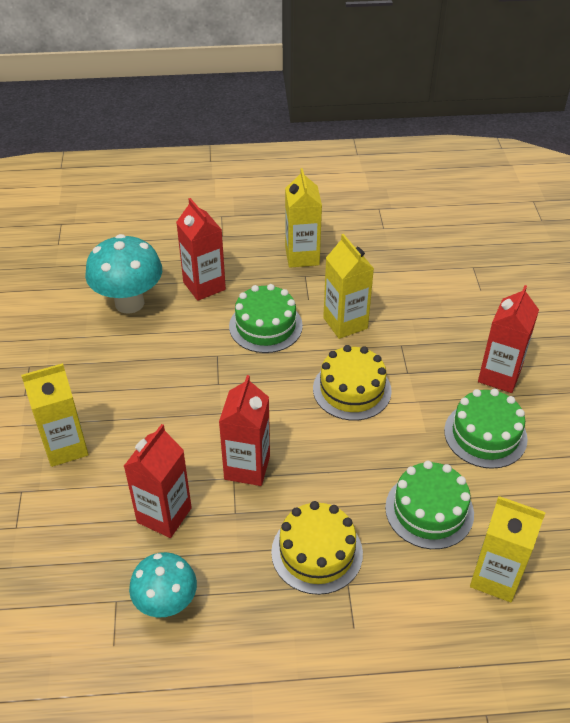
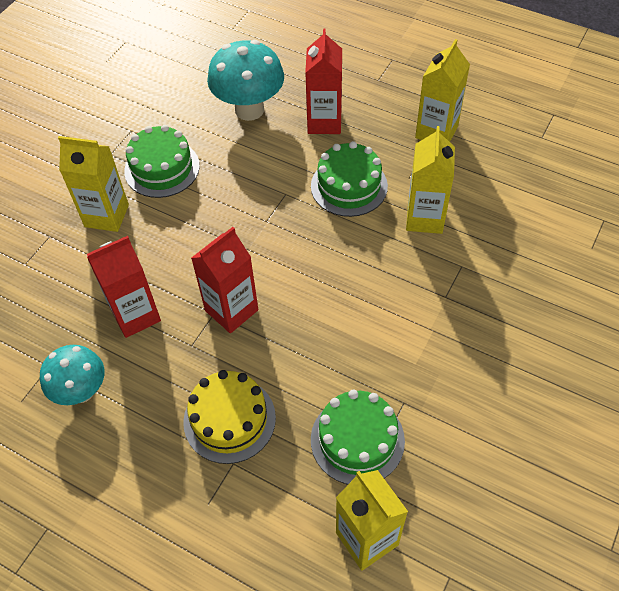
camera: 35 degrees right, 10 degrees up
(352, 389) = (379, 286): yellow cake -> none
(485, 434) = (471, 398): green cake -> green cake (162, 168)
(499, 376) = (536, 347): red carton -> none

